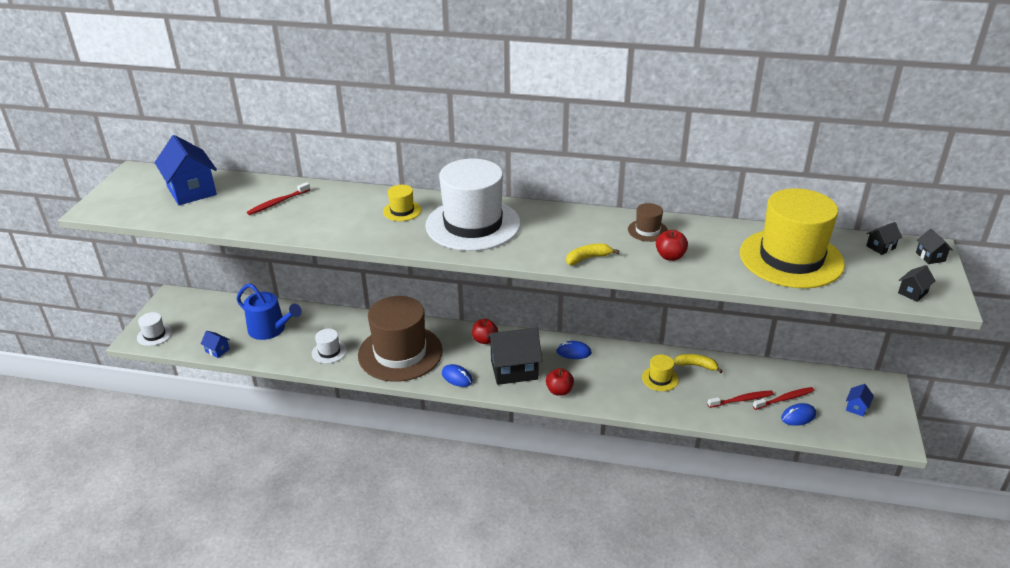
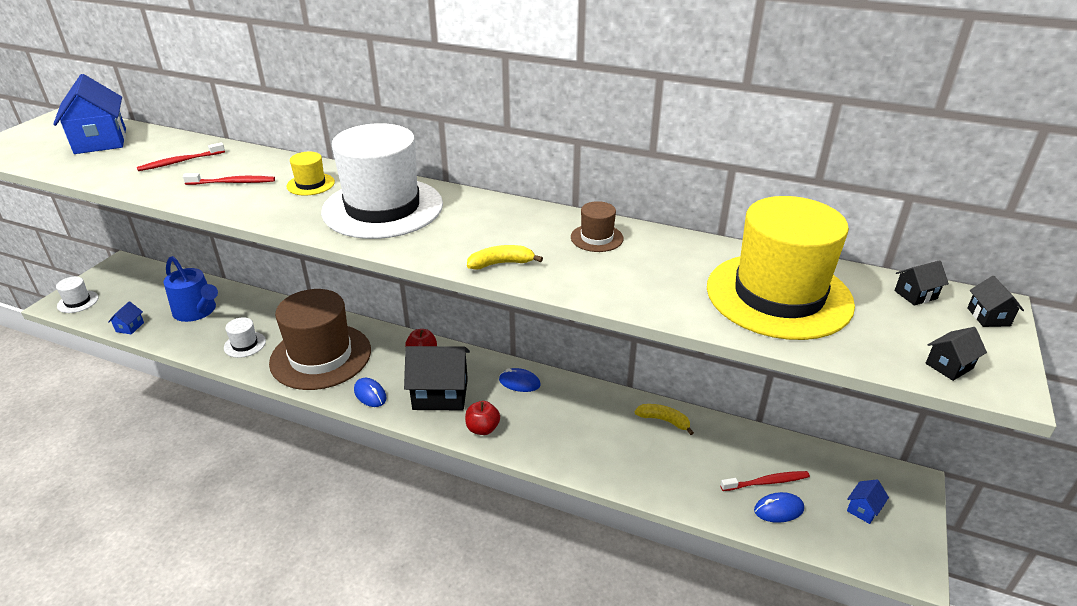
camera: 10 degrees right, 0 degrees up
(217, 350) = (130, 327): blue house -> blue house turned 60 degrees clockwise
(660, 378) = (612, 431): yellow hat -> none
(670, 256) = (611, 273): red apple -> none
(741, 400) = (708, 475): red toothbrush -> red toothbrush (232, 182)

